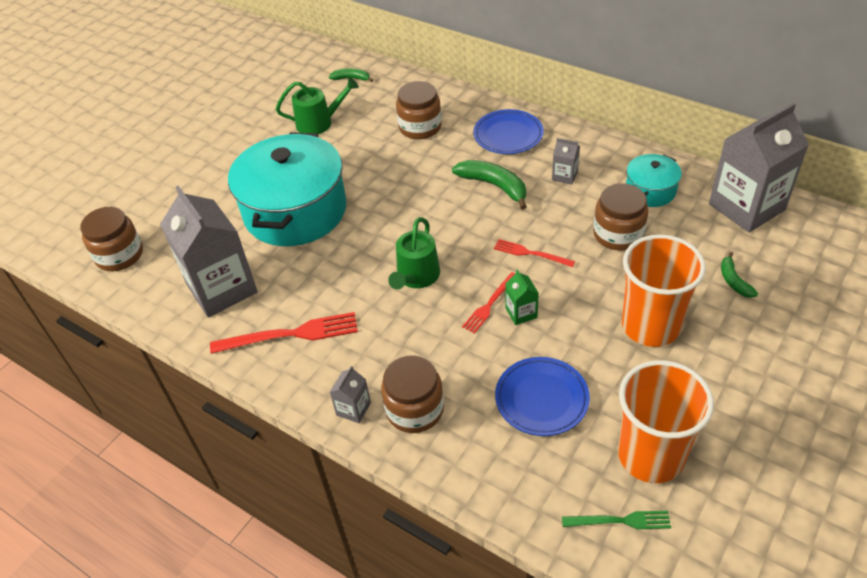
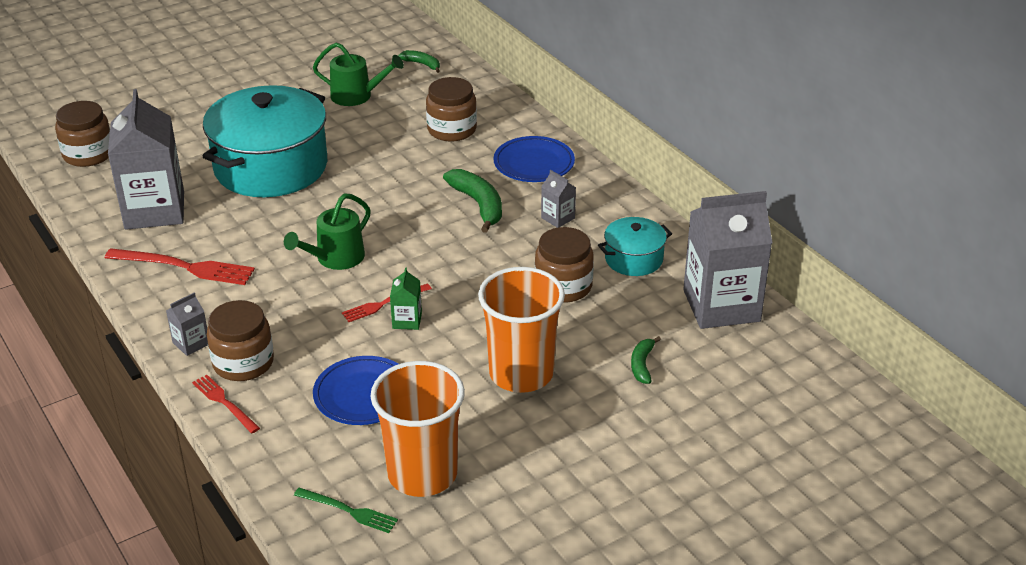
camera: 20 degrees right, 10 degrees down
(531, 253) = (461, 275): red fork -> red fork (224, 403)

